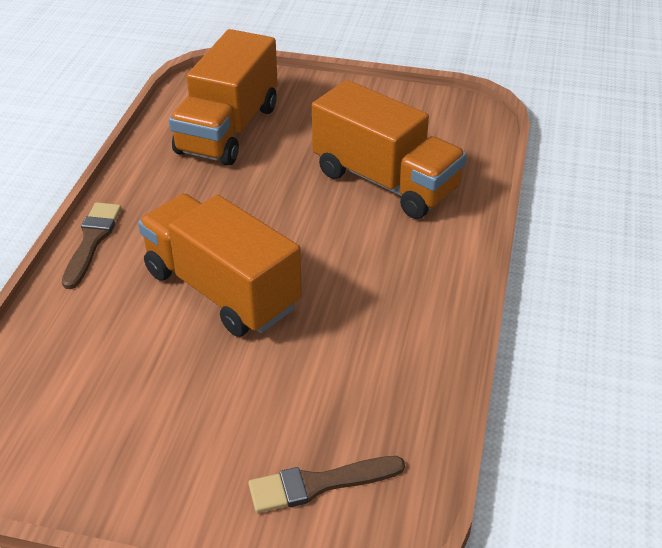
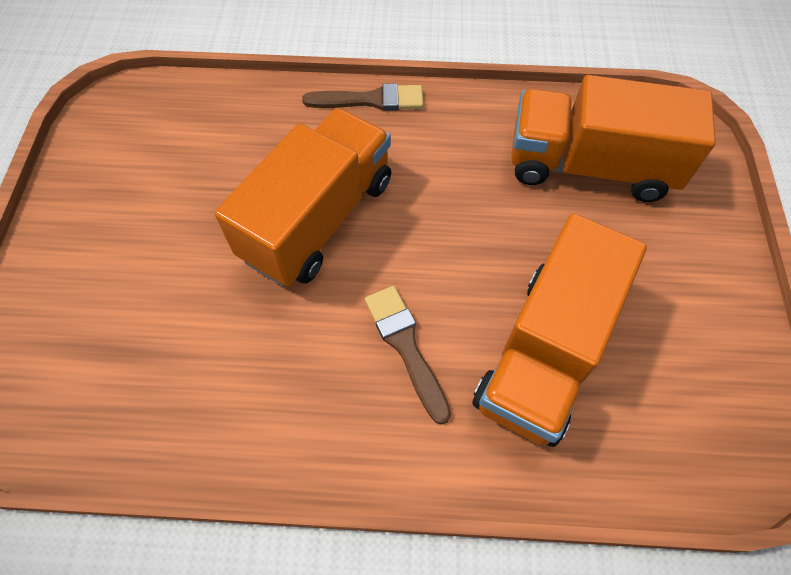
camera: 80 degrees right, 20 degrees up
(318, 484) = (65, 353): brown brush -> brown brush (406, 346)

